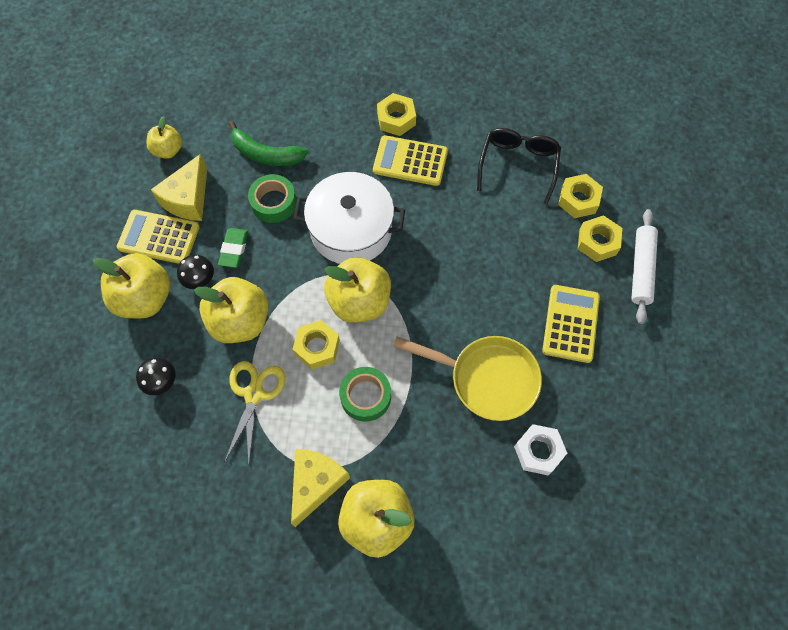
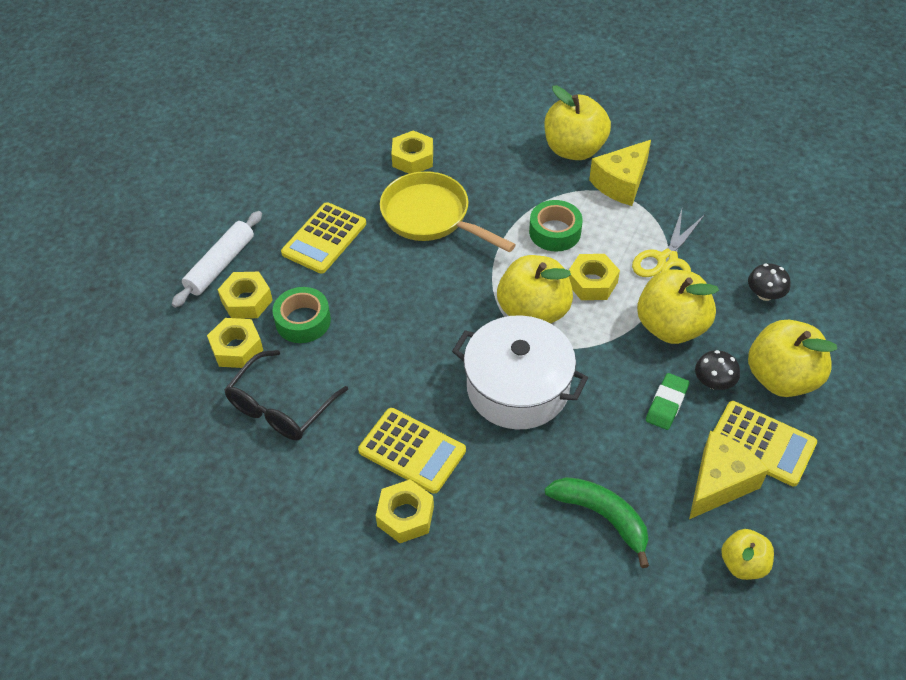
camera: 160 degrees left, 15 degrees down
(273, 203) = (606, 446): green tape -> green tape (303, 321)
(538, 451) = (413, 158): white nut -> yellow nut

